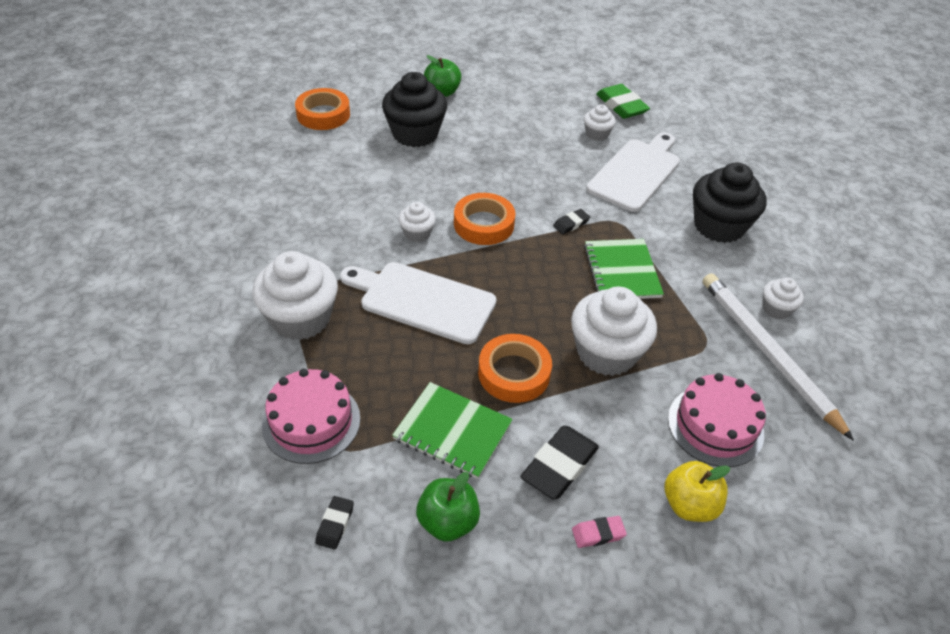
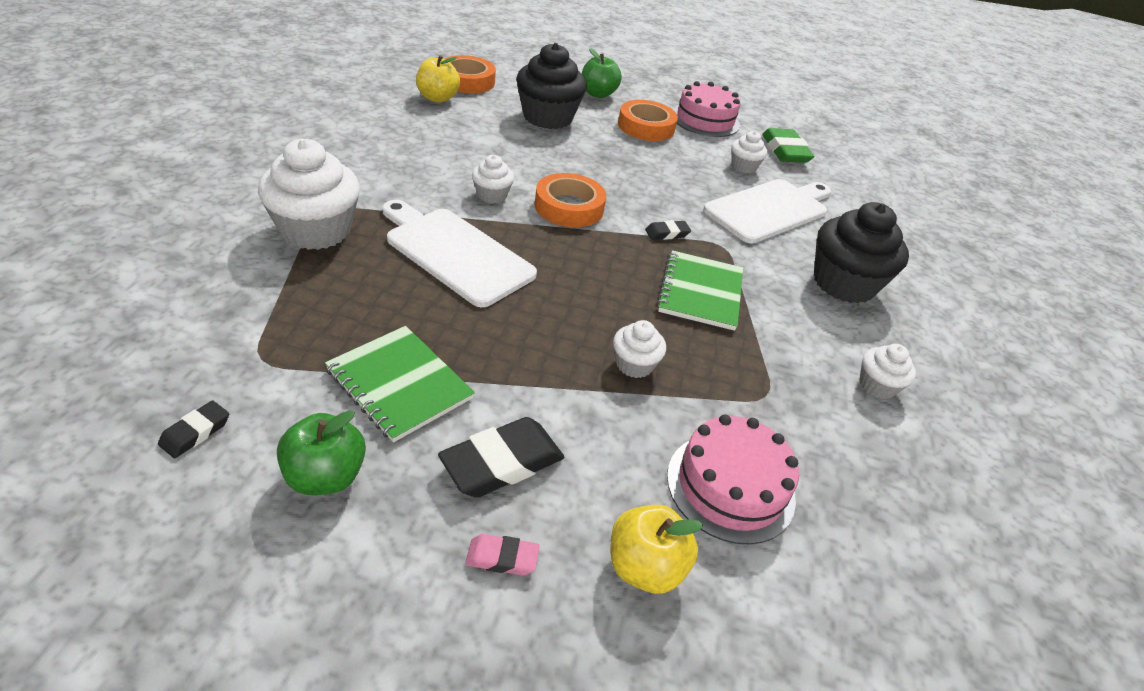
camera: 15 degrees right, 5 degrees down
(310, 143) = (437, 98): none -> yellow apple
(311, 421) = (252, 324): pink cake -> pink cake (705, 120)
(514, 373) = (510, 350): orange tape -> orange tape (646, 127)
(606, 353) = (634, 364): white cupcake -> white cupcake, size x0.50
(767, 353) = (842, 429): white pencil -> none

